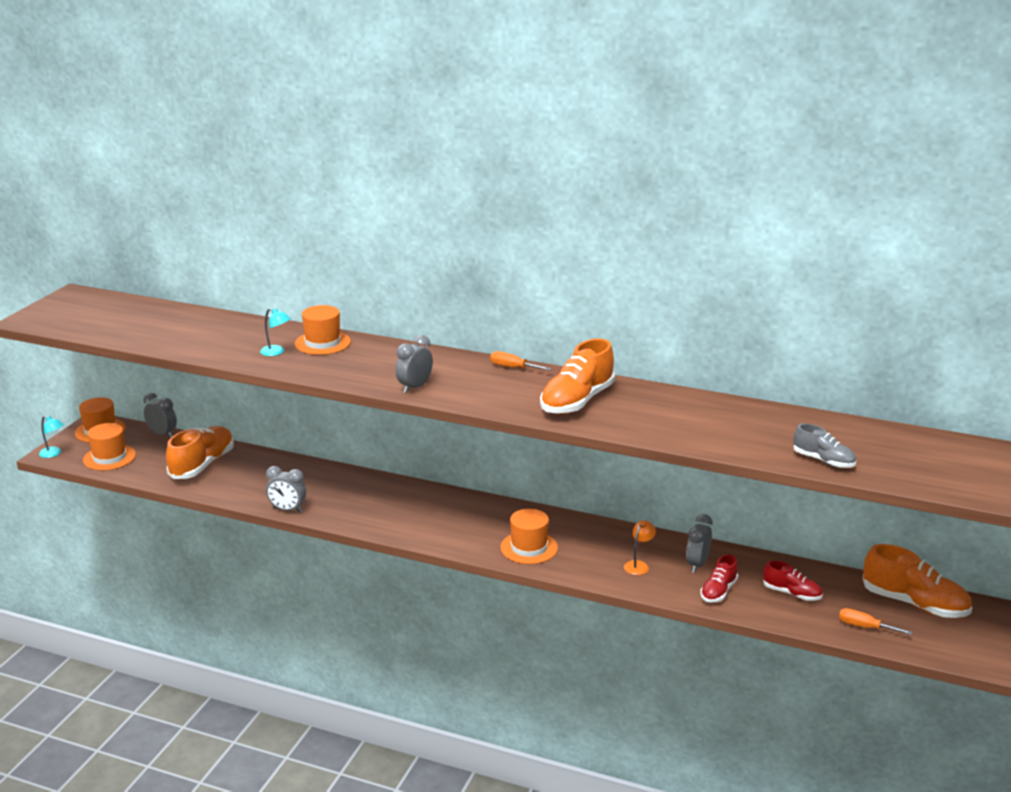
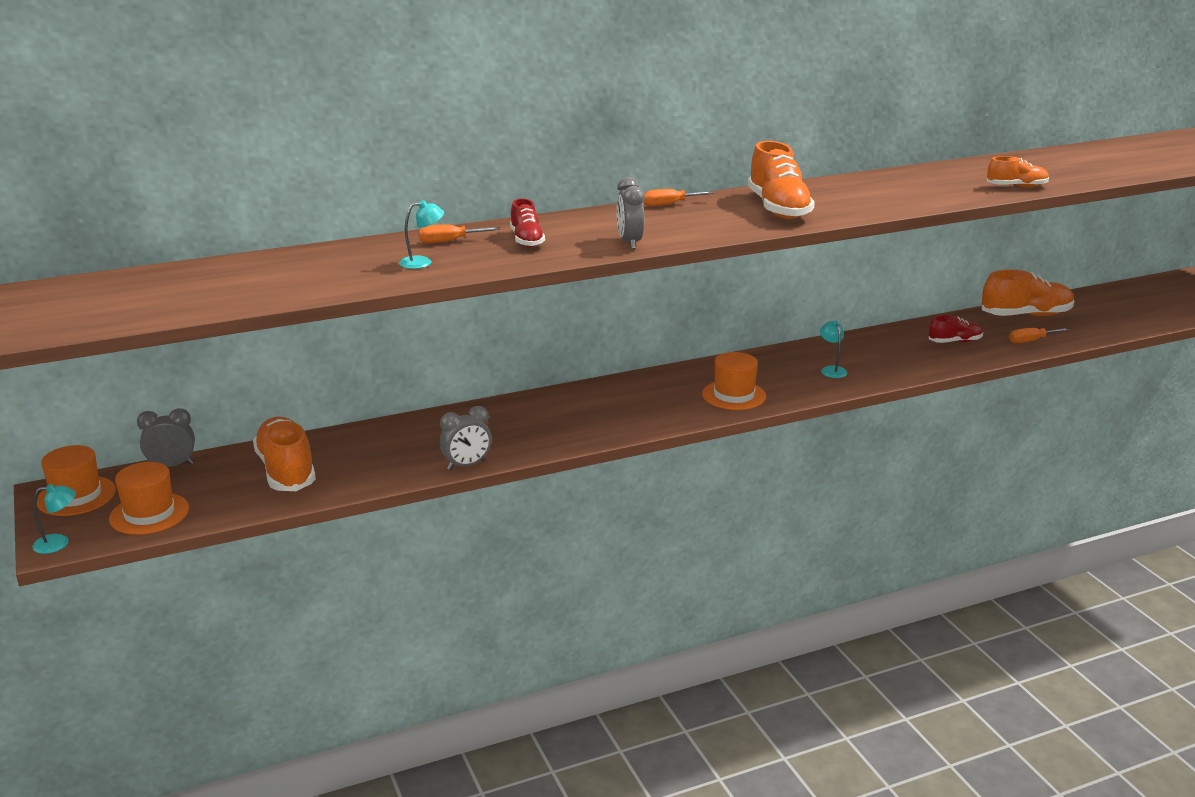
camera: 45 degrees left, 0 degrees up
(322, 343) = (449, 241): orange hat -> orange screwdriver
(638, 565) = (831, 370): orange lamp -> turquoise lamp
(697, 565) = (866, 352): grey clock -> none
(718, 591) = (913, 361): red shoe -> red shoe (526, 240)
(823, 461) = (1016, 187): grey shoe -> orange shoe

